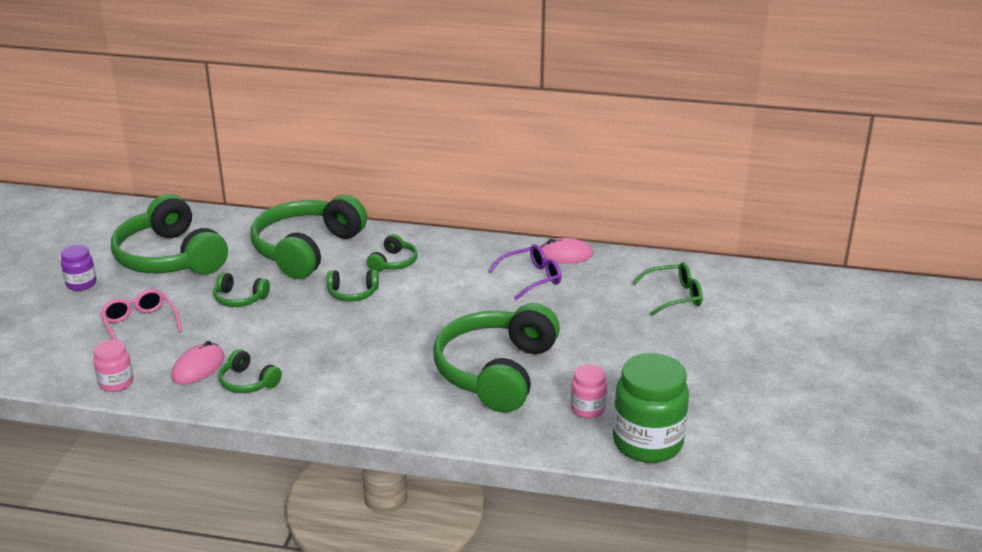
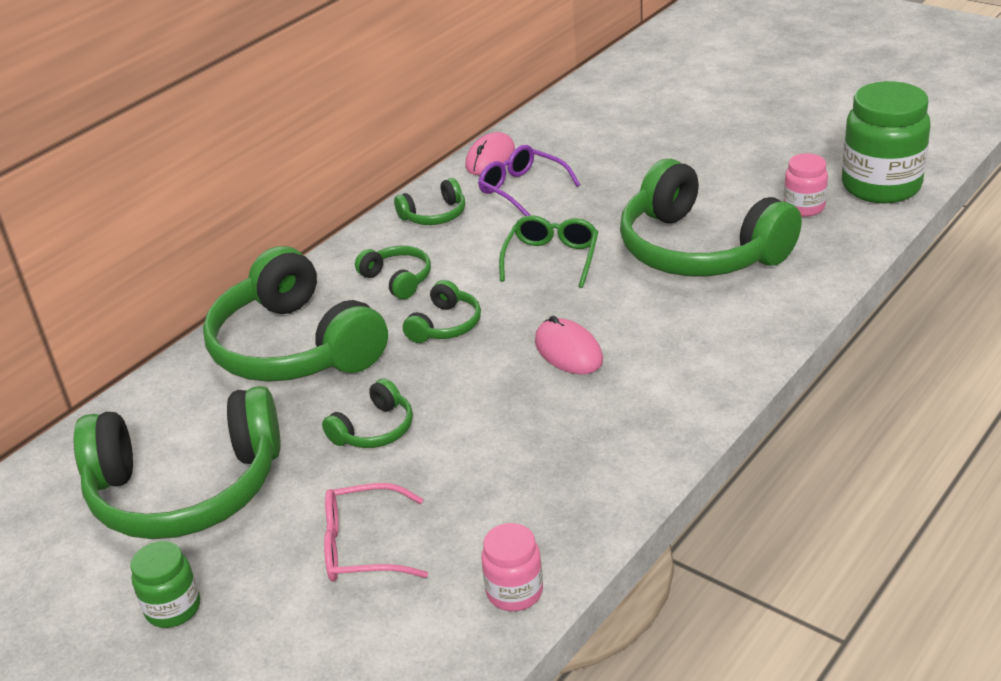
camera: 60 degrees left, 5 degrees up
(81, 284) = (173, 608): purple jar -> green jar
(198, 367) = (529, 495): pink mouse -> pink mouse (568, 351)
(248, 382) = (599, 451): green headphones -> green headphones (434, 215)
(532, 278) = (521, 189): purple glasses -> purple glasses turned 45 degrees counterclockwise
(674, 296) = (628, 114): green glasses -> green glasses (552, 258)

